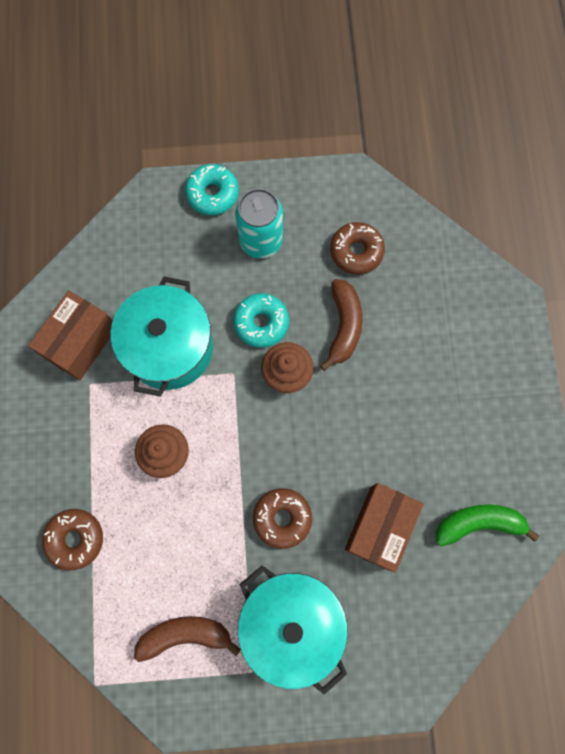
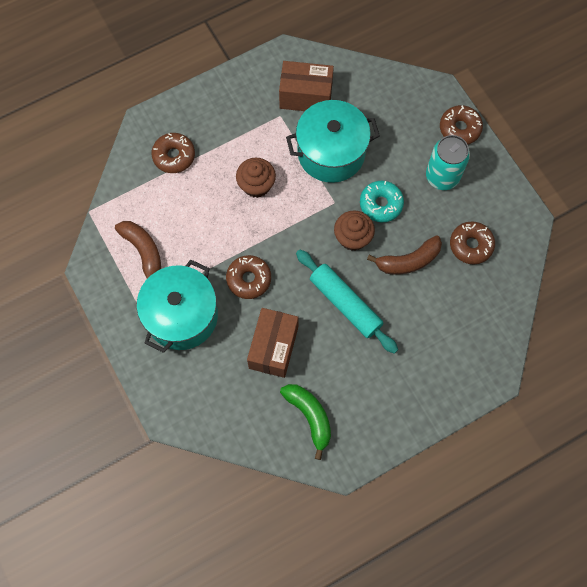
camera: 65 degrees right, 5 degrees down
(212, 194) = (459, 128): turquoise donut -> brown donut
(363, 420) = (345, 304): none -> turquoise rolling pin
(379, 527) = (273, 347): brown box -> brown box turned 75 degrees counterclockwise

